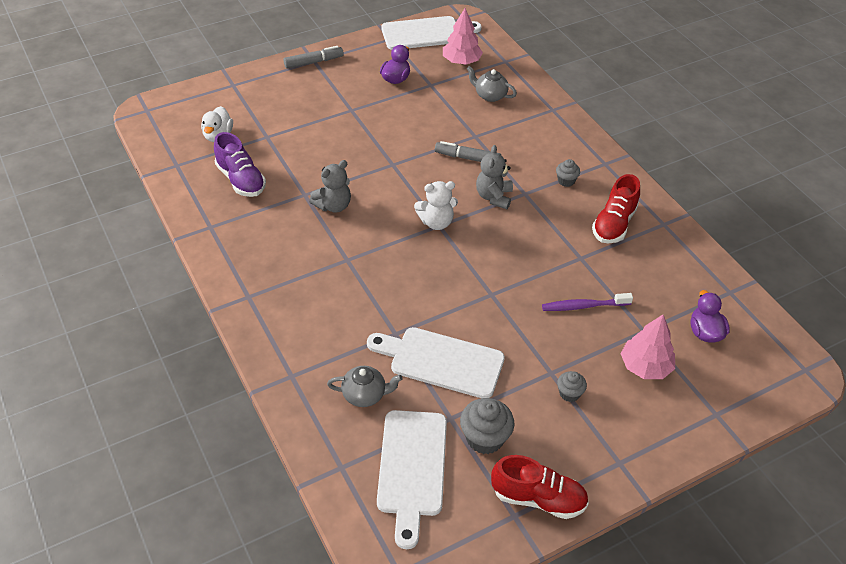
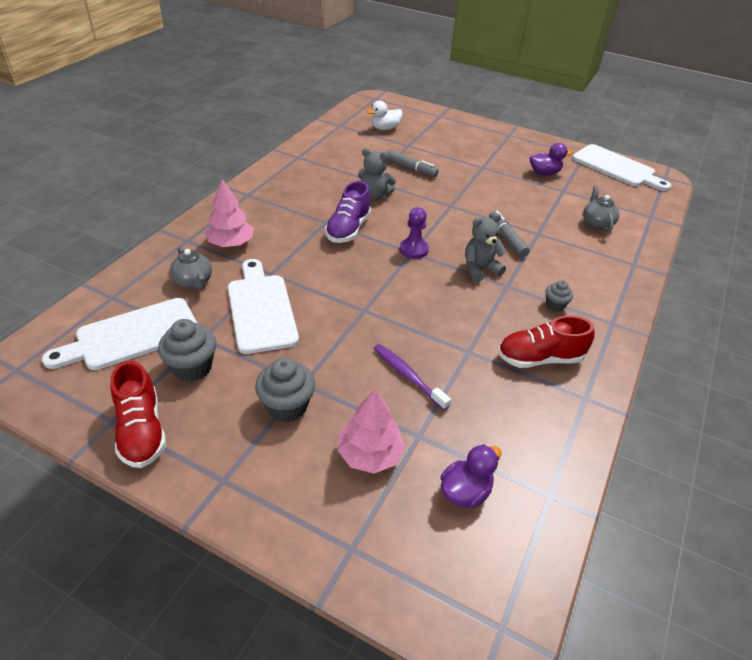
camera: 55 degrees right, 5 degrees down
(241, 180) = (354, 151): purple shoe -> purple shoe (348, 229)
(314, 62) = (508, 135): grey marker -> grey marker (410, 168)
(436, 222) = (413, 249): white teddy bear -> purple pawn
(461, 61) = (613, 195): pink tree -> pink tree (231, 243)
(569, 393) = (287, 406): grey cupcake -> grey cupcake, size x1.75

